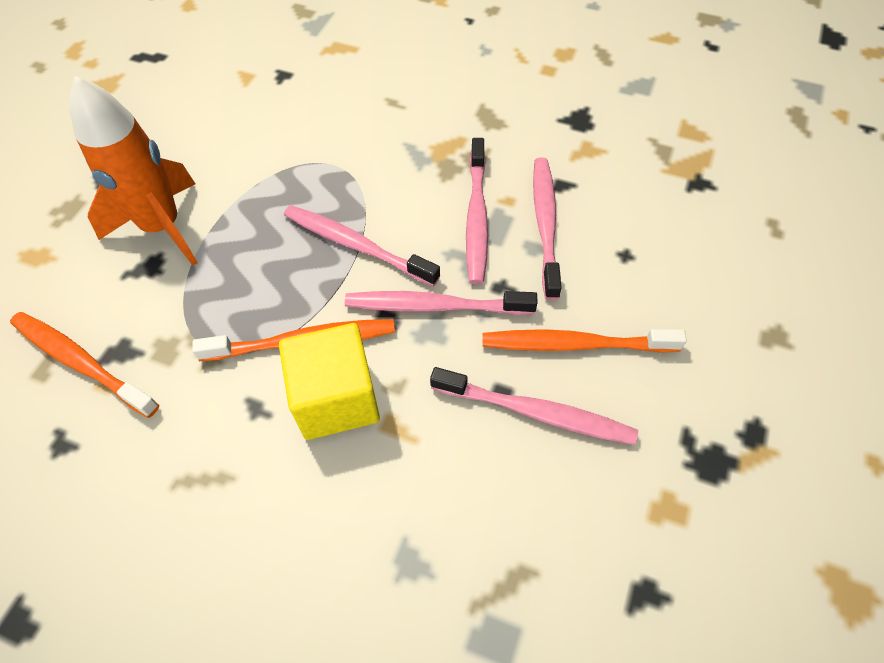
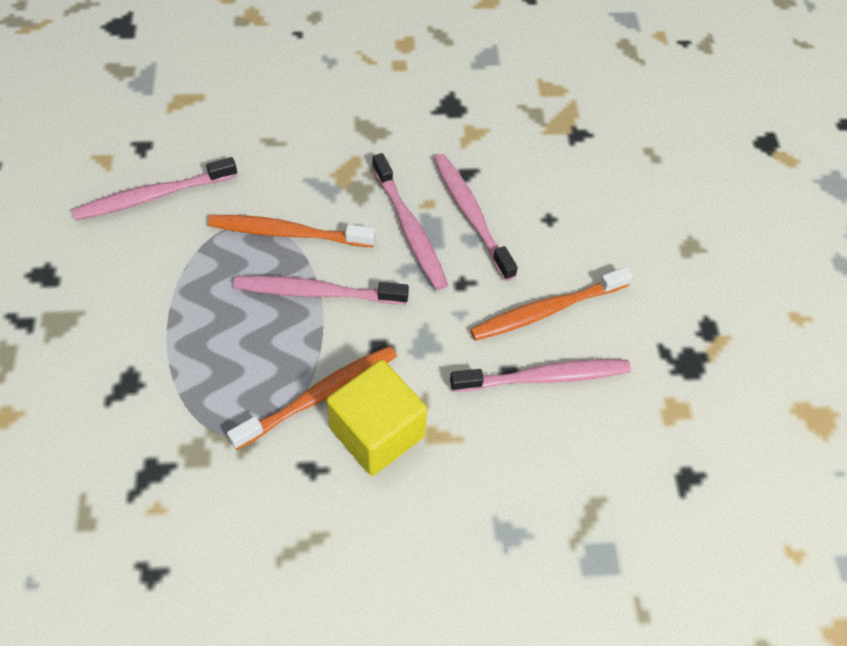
camera: 30 degrees left, 0 degrees up
(82, 363) = (122, 497): orange toothbrush -> orange toothbrush (288, 233)
(162, 227) = (117, 341): orange rocket -> none
(436, 306) = (417, 321): pink toothbrush -> pink toothbrush (154, 196)

